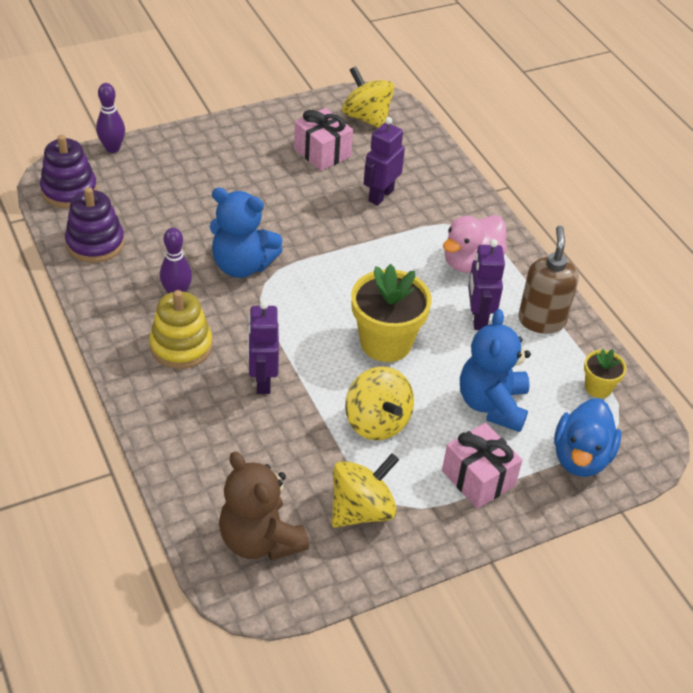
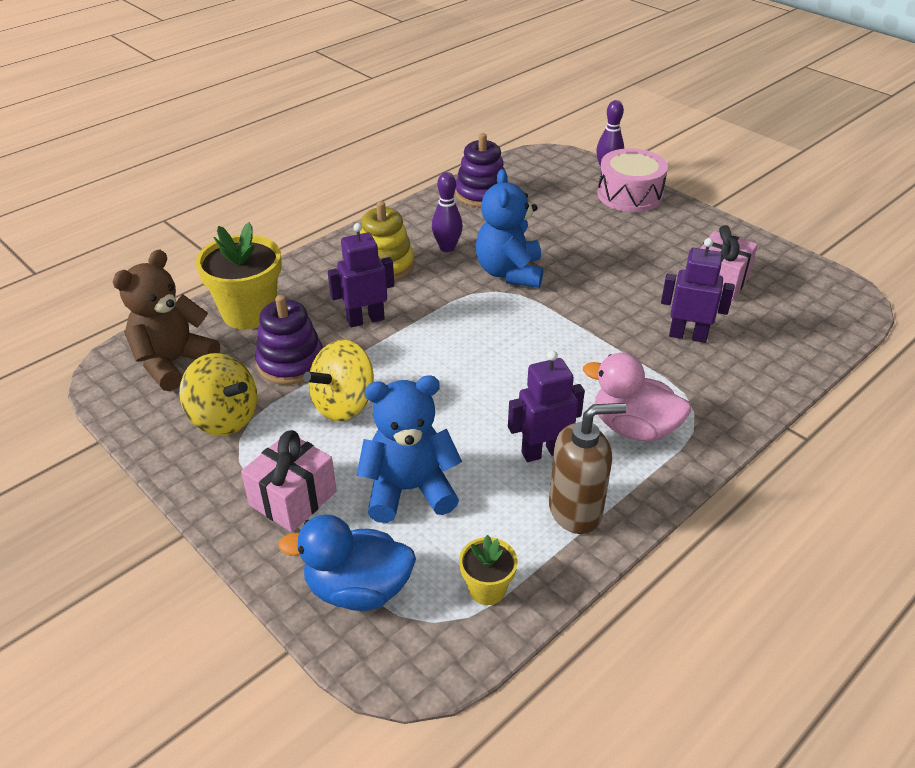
camera: 75 degrees right, 5 degrees down
(69, 190) = (535, 166): purple stacking toy -> purple stacking toy (291, 363)
(164, 150) = (629, 195): none -> pink drum
(366, 118) = (809, 298): yellow spinning top -> none
(386, 343) = (460, 387): yellow flower pot -> yellow flower pot (249, 313)

